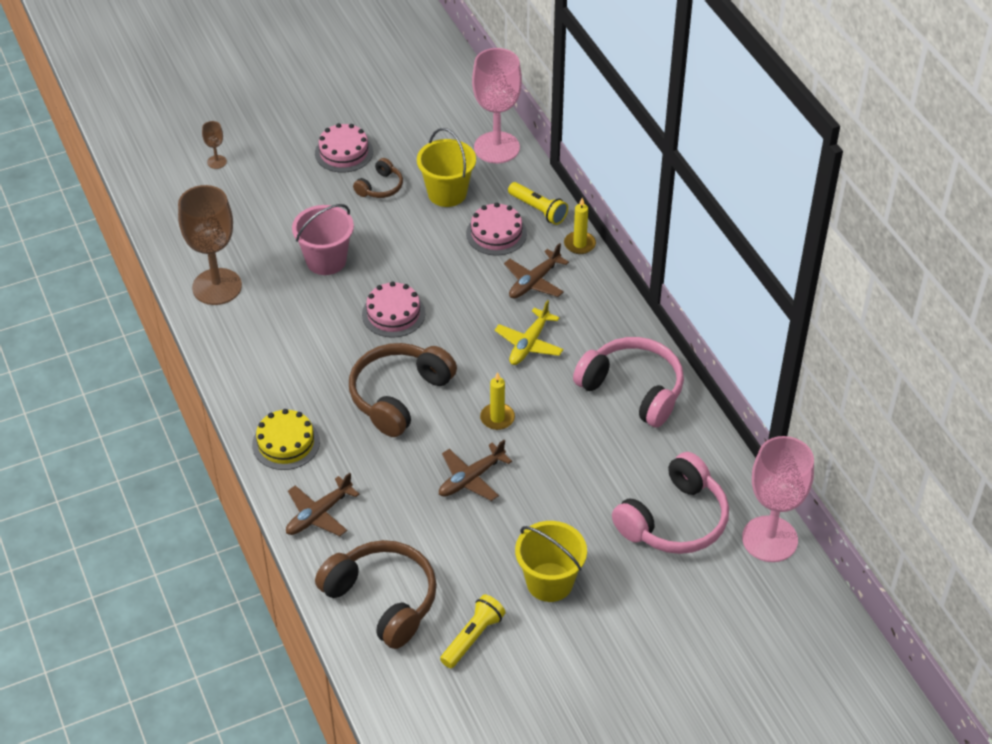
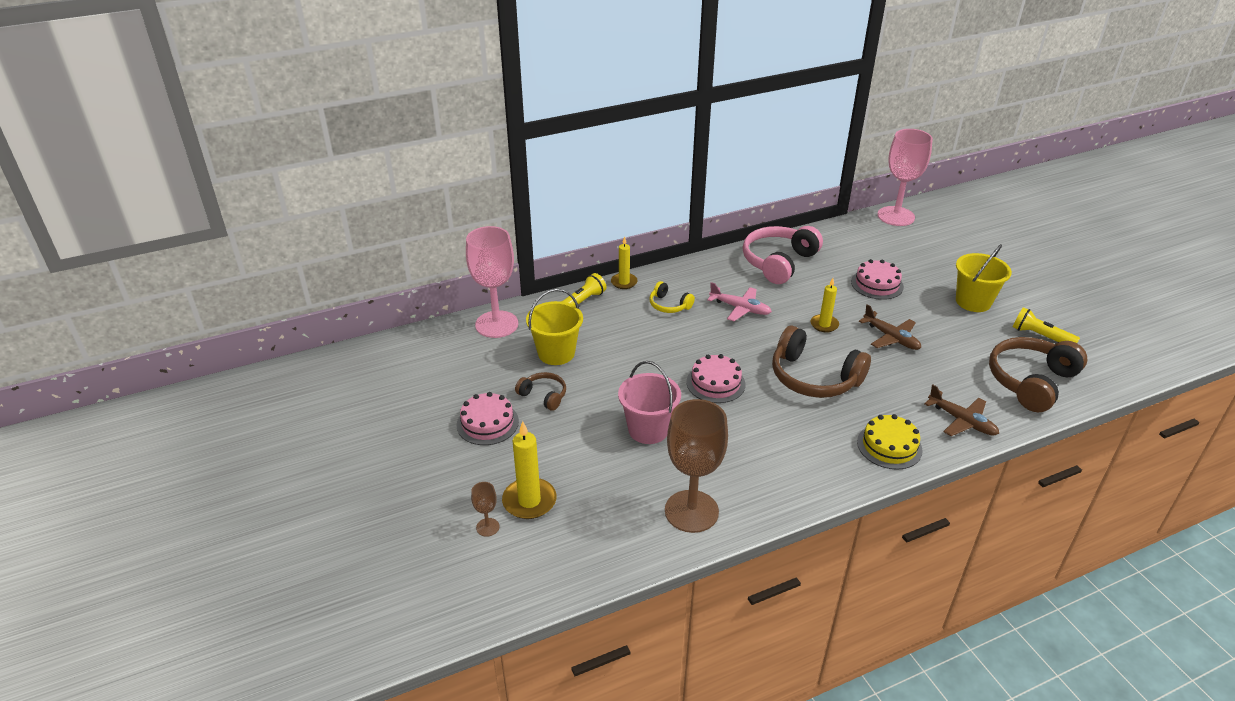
camera: 90 degrees left, 10 degrees down
(243, 184) = (529, 501): none -> yellow candle
(496, 233) = (610, 325): pink cake -> pink cake (877, 284)
(529, 344) = (740, 308): yellow plane -> pink plane
(534, 282) = (669, 305): brown plane -> yellow headphones
(674, 520) = (895, 249): pink headphones -> none

